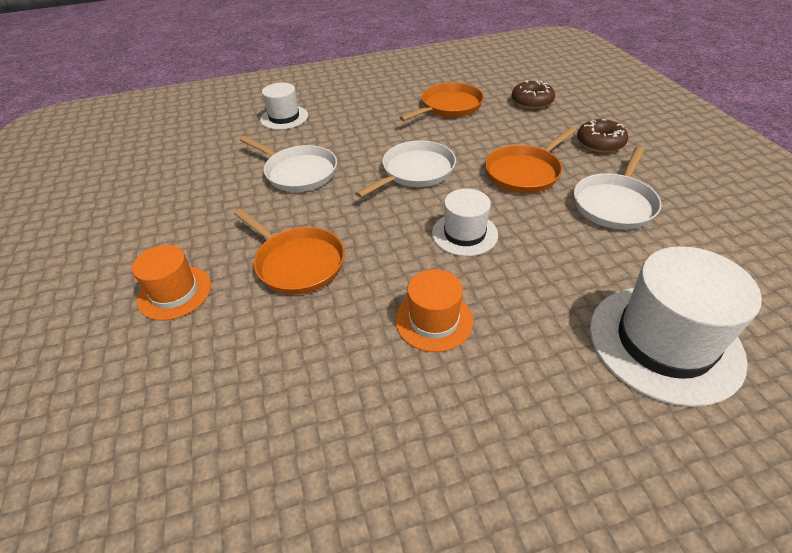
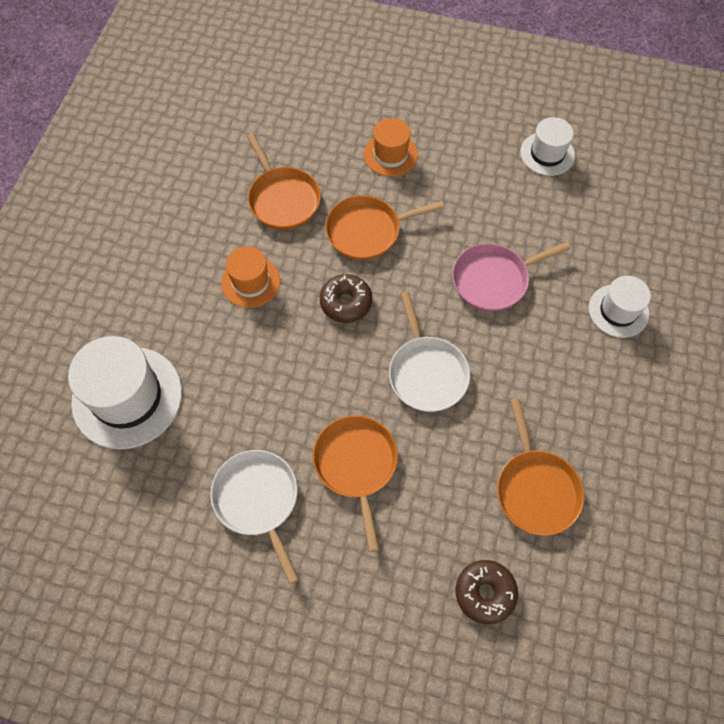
camera: 120 degrees right, 20 degrees up
(297, 356) = (283, 199): none -> orange pan
(298, 172) = (493, 280): white pan -> pink pan
(464, 234) = (314, 354): white hat -> white hat (547, 154)
(600, 143) = (349, 583): brown donut -> brown donut (346, 302)

